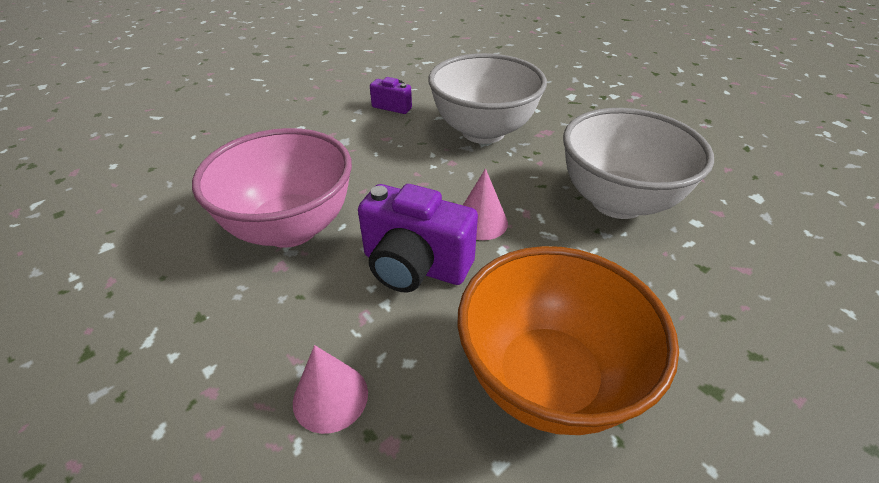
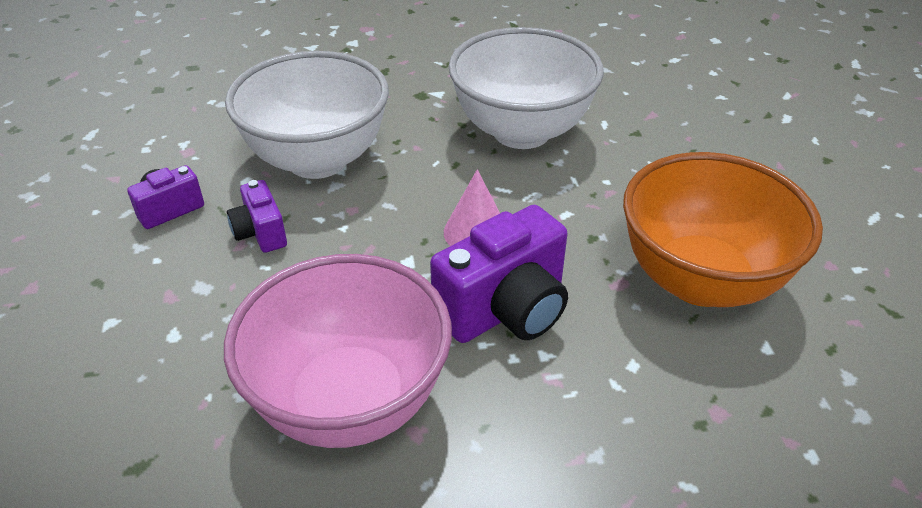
camera: 60 degrees left, 0 degrees up
(330, 397) = (644, 441): pink cone -> none
(401, 140) = (260, 233): none -> purple camera

